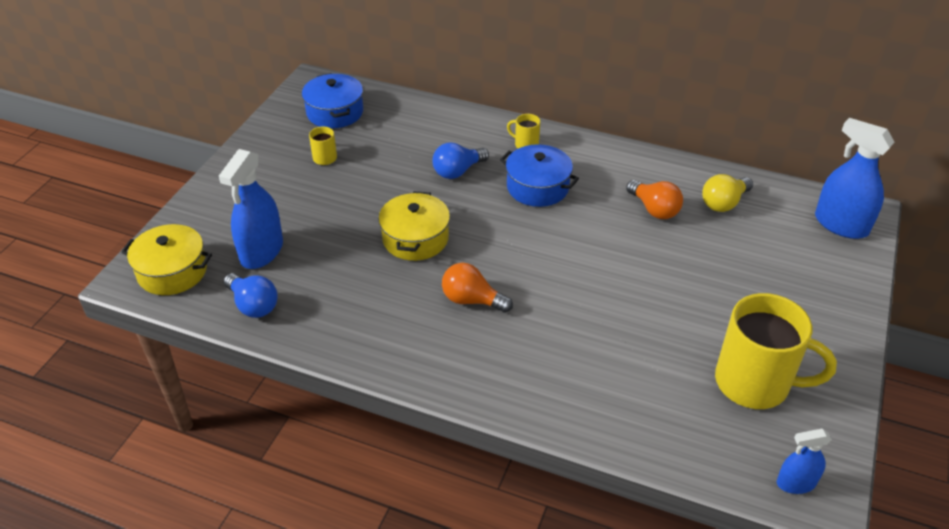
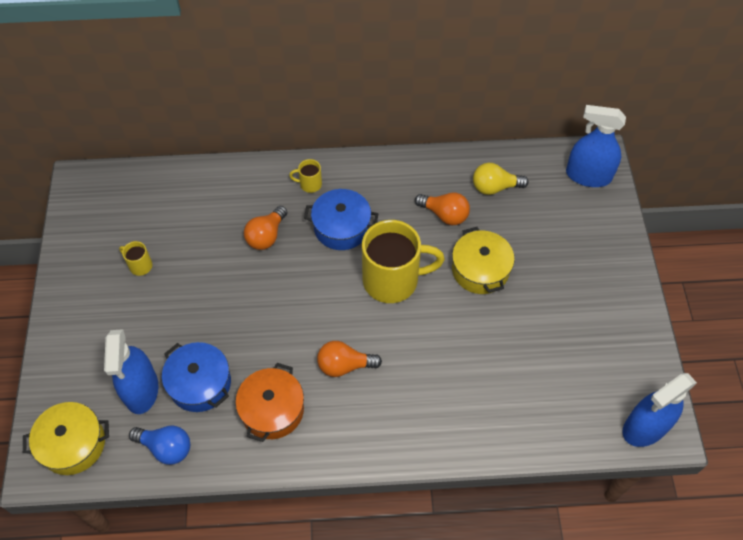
camera: 25 degrees left, 15 degrees up
(335, 112) = (121, 209): blue pot -> blue pot (200, 383)
(375, 311) = (272, 410): none -> orange pot
(415, 238) = (267, 322): yellow pot -> yellow pot (480, 270)
(458, 171) = (266, 236): blue light bulb -> orange light bulb
(724, 203) = (494, 187): yellow light bulb -> yellow light bulb turned 60 degrees clockwise
(755, 383) = (585, 353): yellow mug -> yellow mug (393, 280)
(796, 483) = (645, 427): blue spray bottle -> blue spray bottle, size x1.76

